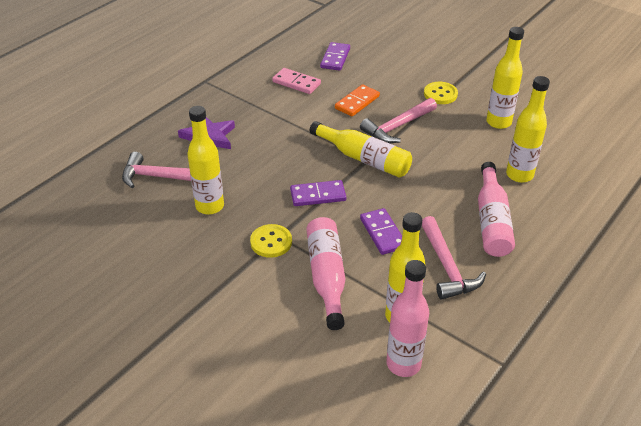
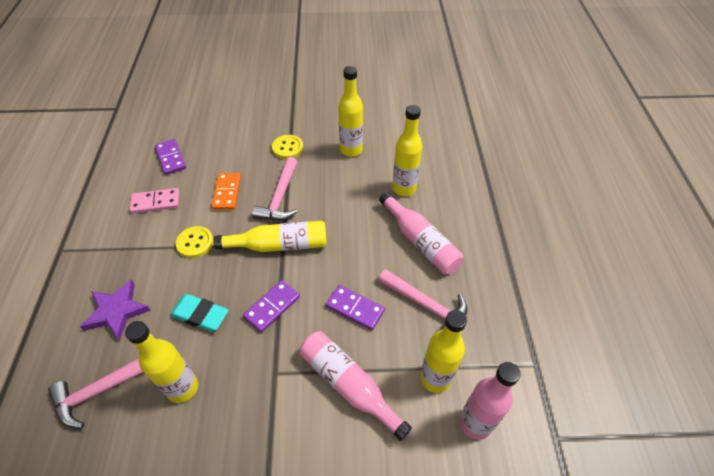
camera: 40 degrees left, 10 degrees up
(261, 171) = (200, 315): none -> turquoise eraser
(271, 242) = (273, 385): yellow button -> yellow button (195, 243)

